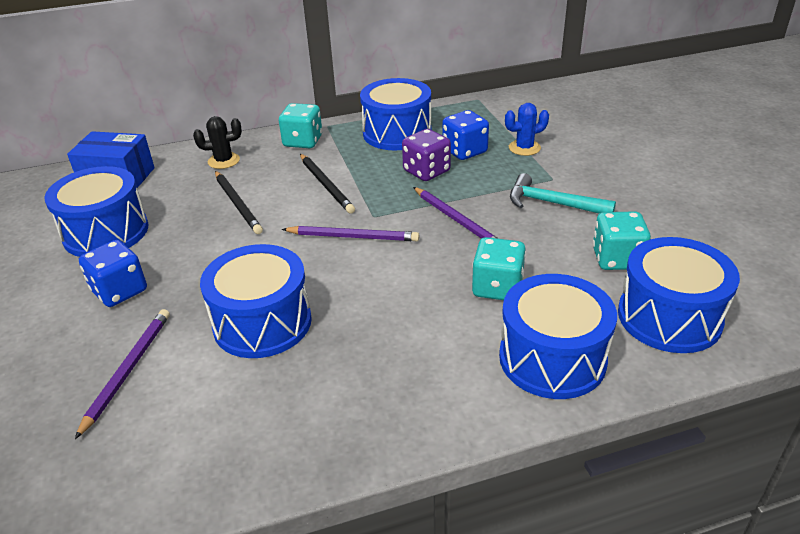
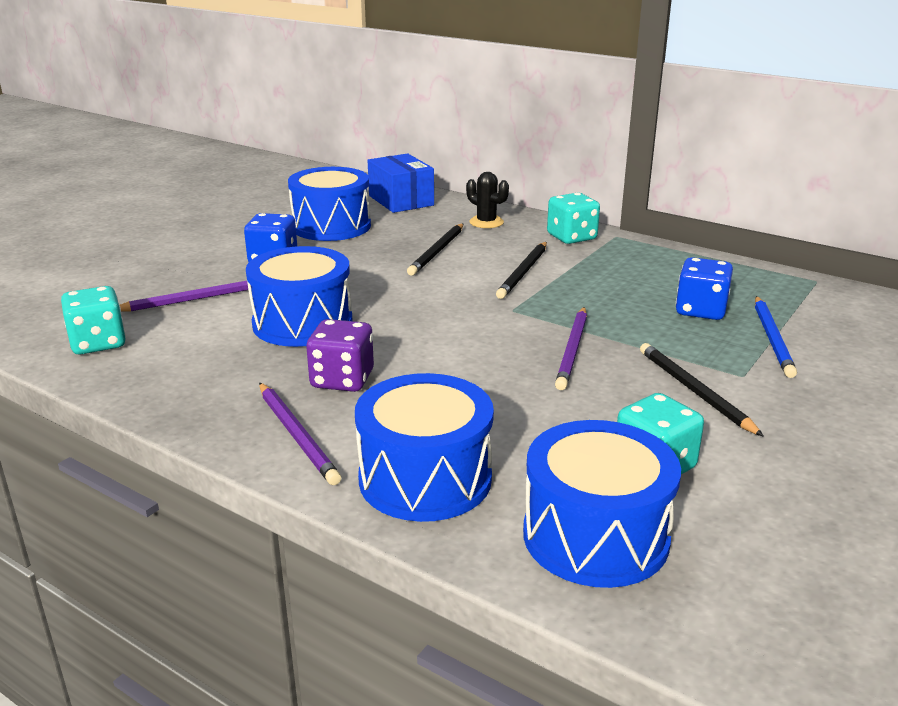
camera: 50 degrees right, 10 degrees down
(353, 237) = (467, 313): purple pencil -> purple pencil (297, 435)
(397, 133) = (666, 268): blue drum -> none
(426, 171) = (628, 306): purple dice -> purple dice (342, 379)
(497, 287) = (495, 410): turquoise dice -> turquoise dice (98, 343)
(524, 148) = (772, 339): blue cactus -> blue pencil
(553, 203) = (694, 391): turquoise hammer -> black pencil

